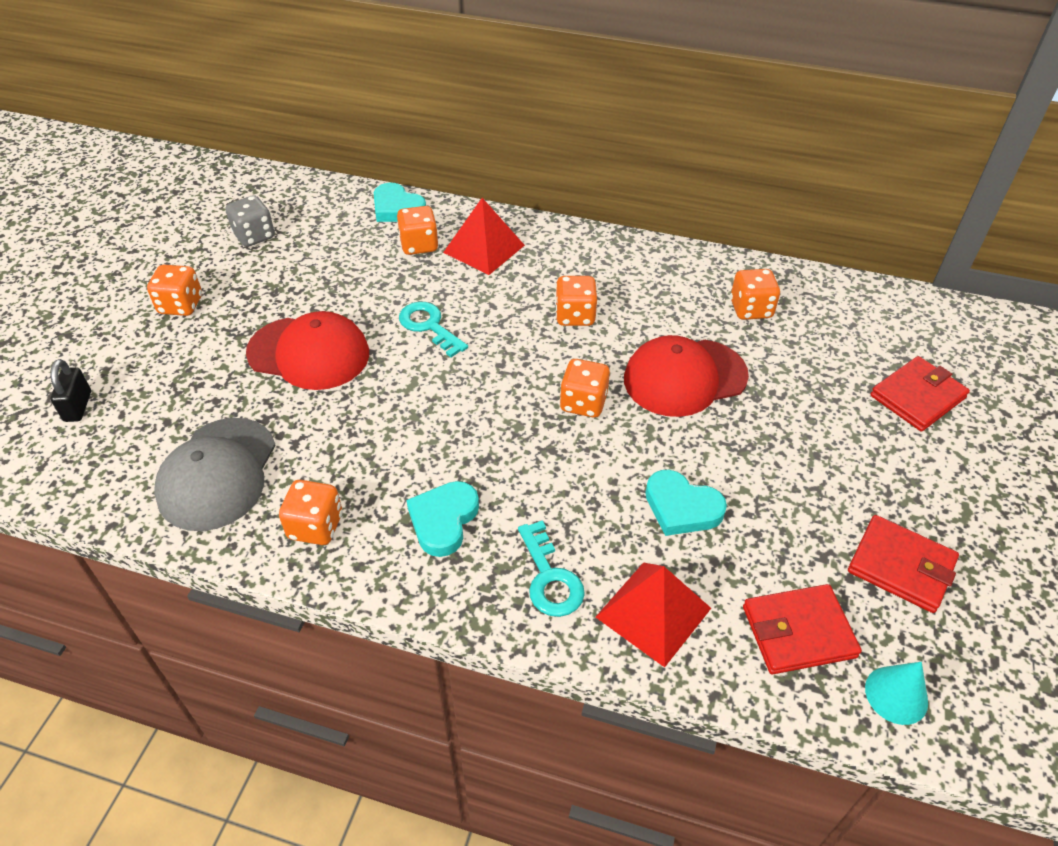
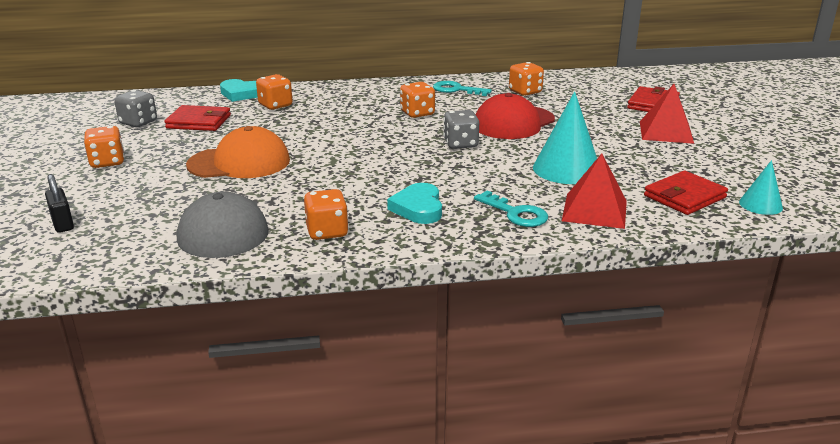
camera: 25 degrees left, 20 degrees down
(309, 353) = (239, 162): red cap -> orange cap
(429, 326) = (319, 135): turquoise key -> turquoise key (456, 90)
(484, 249) = (324, 99): red pyramid -> red pyramid (666, 132)
(583, 403) = (460, 144): orange dice -> grey dice
(681, 507) = (566, 169): turquoise heart -> turquoise cone
(900, 566) = (711, 161): red wallet -> red wallet (199, 122)

